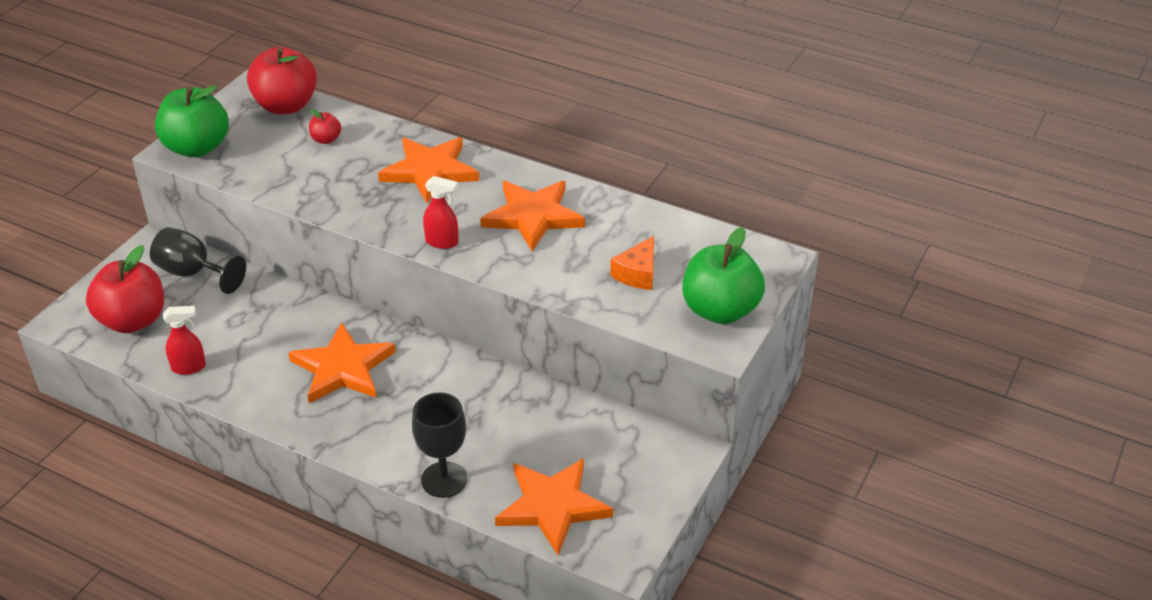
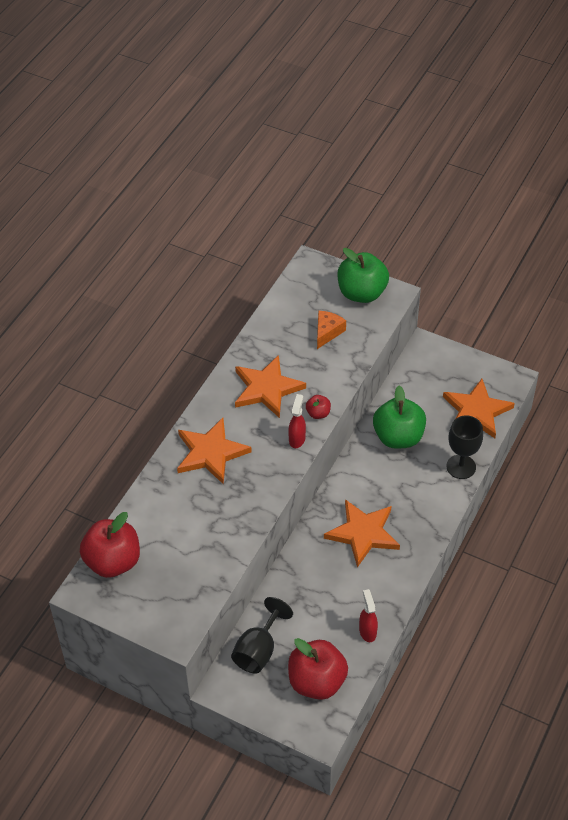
camera: 90 degrees left, 10 degrees up
(197, 148) = (173, 618): green apple -> green apple (398, 437)
(326, 139) = (165, 526): red apple -> red apple (318, 413)
(637, 273) = (327, 332): orange cheese -> orange cheese turned 90 degrees counterclockwise

